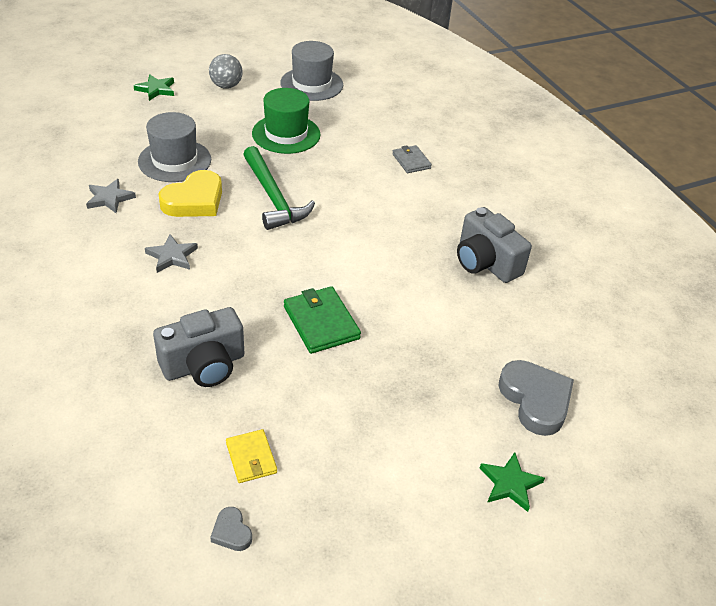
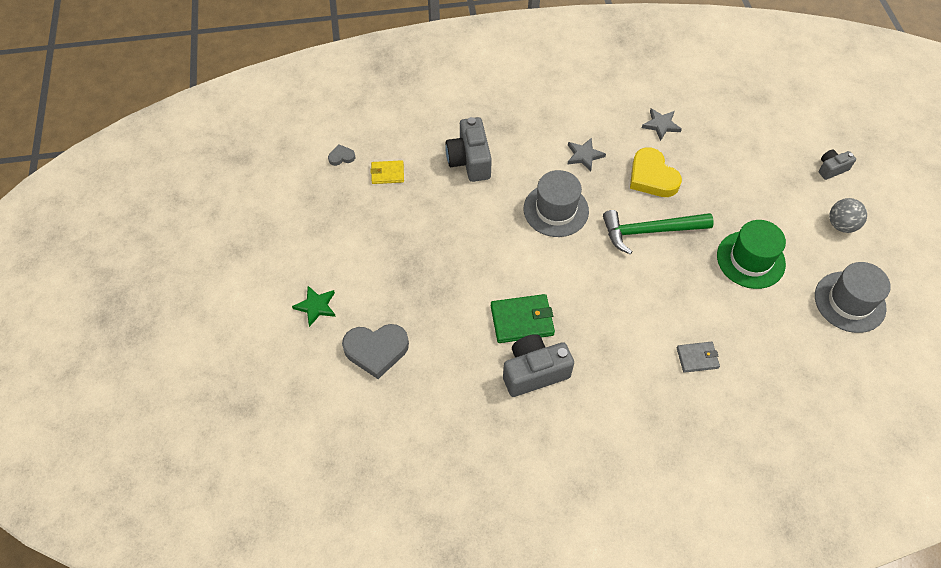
camera: 110 degrees right, 15 degrees up
(156, 89) = (831, 169): green star -> grey camera
(174, 160) = (710, 170): grey hat -> grey hat (556, 210)
(321, 322) = (492, 233): green wallet -> green wallet (522, 320)

